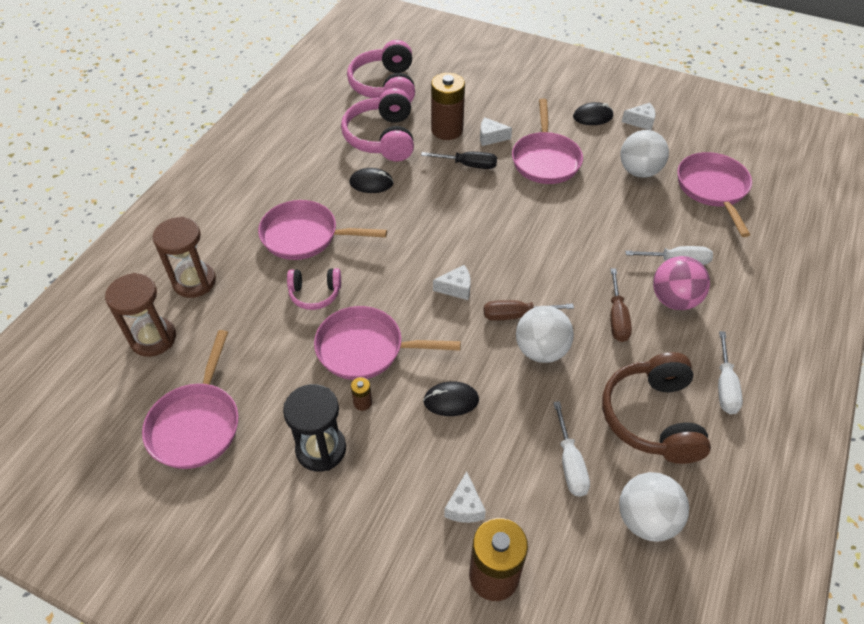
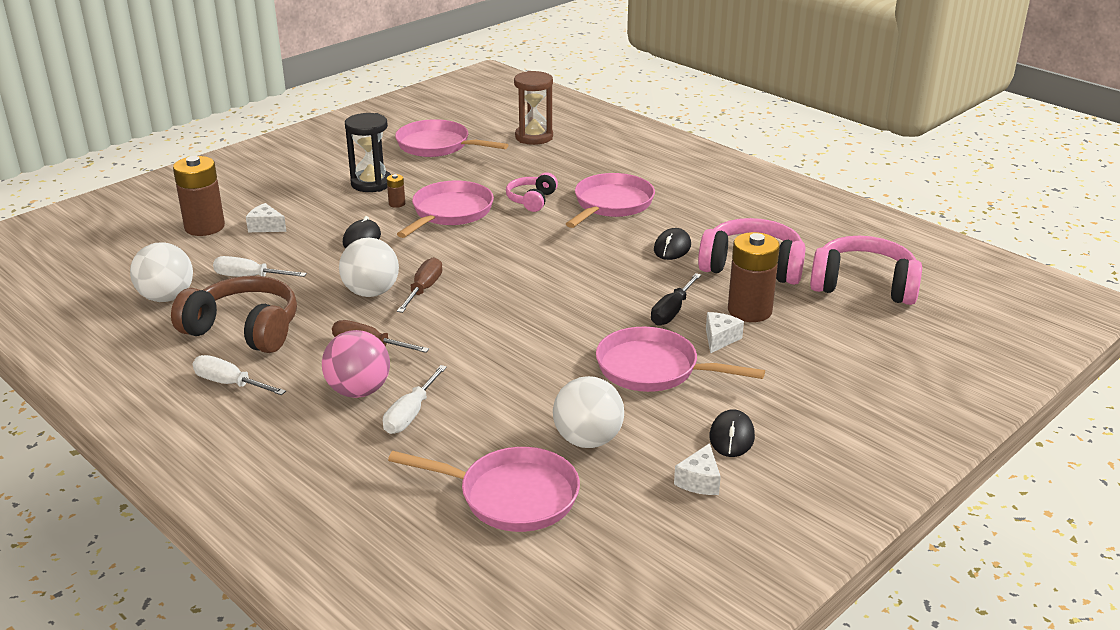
camera: 110 degrees right, 20 degrees down
(194, 281) = (586, 155): brown hourglass -> none
(456, 288) = (484, 266): white cheese -> none

